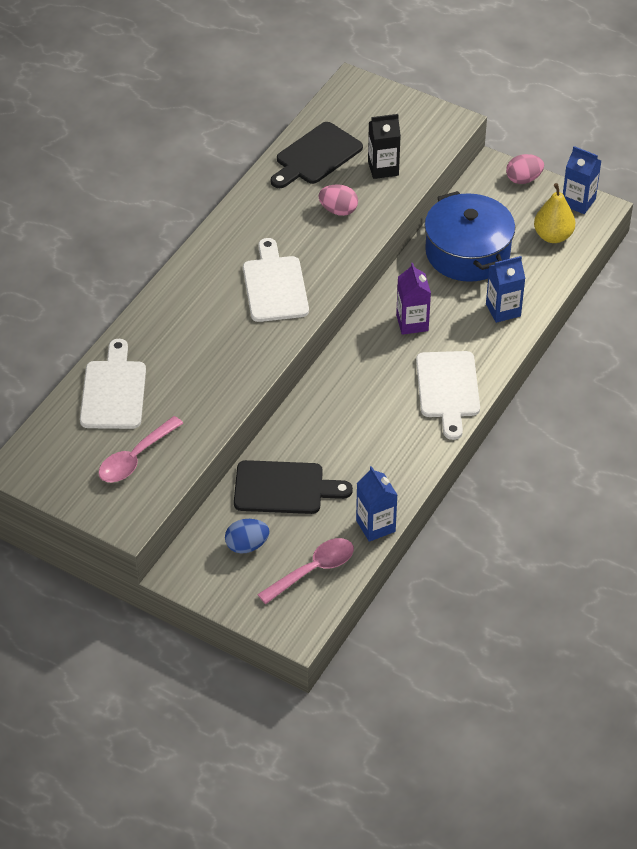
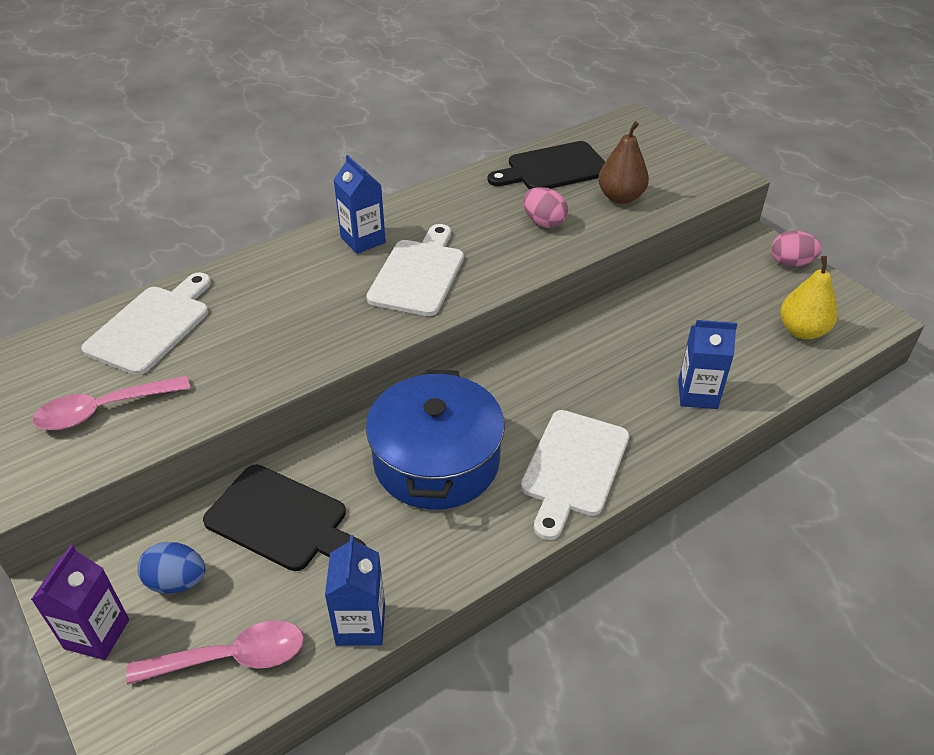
camera: 25 degrees right, 5 degrees down
(383, 168) = (620, 197): black carton -> brown pear
(412, 323) = (573, 373): purple carton -> purple carton (97, 634)
(467, 252) = (685, 317): blue pot -> blue pot (437, 461)
(578, 202) = (851, 304): blue carton -> blue carton (363, 240)

